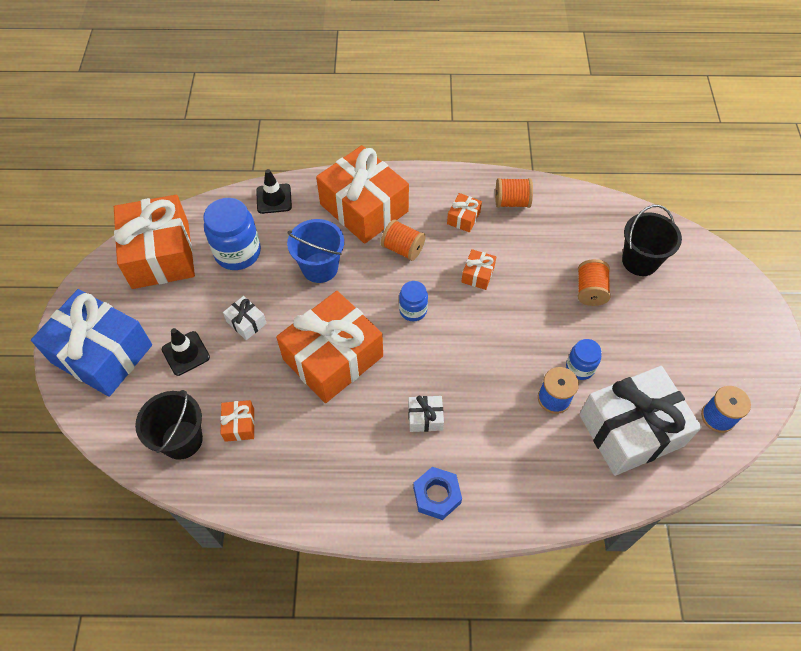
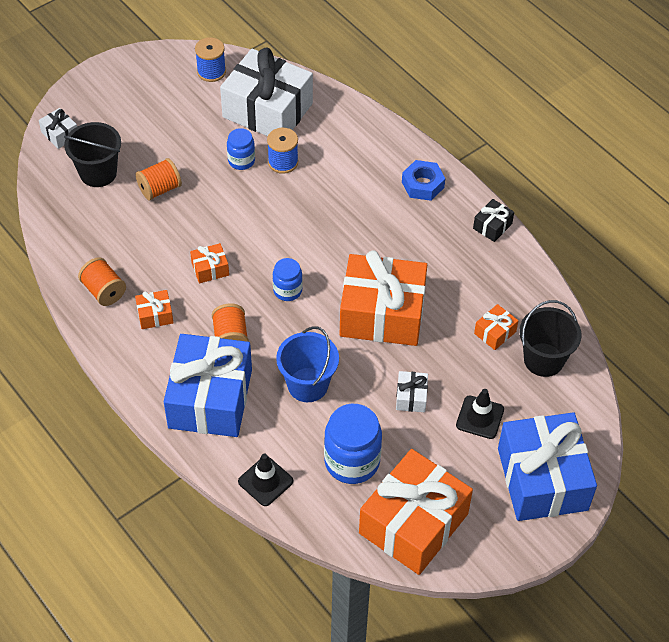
camera: 130 degrees left, 5 degrees down
(340, 517) = (492, 226): none -> black gift
(364, 208) = (210, 398): orange gift -> blue gift
(425, 417) = (373, 225): white gift -> white gift (60, 134)

